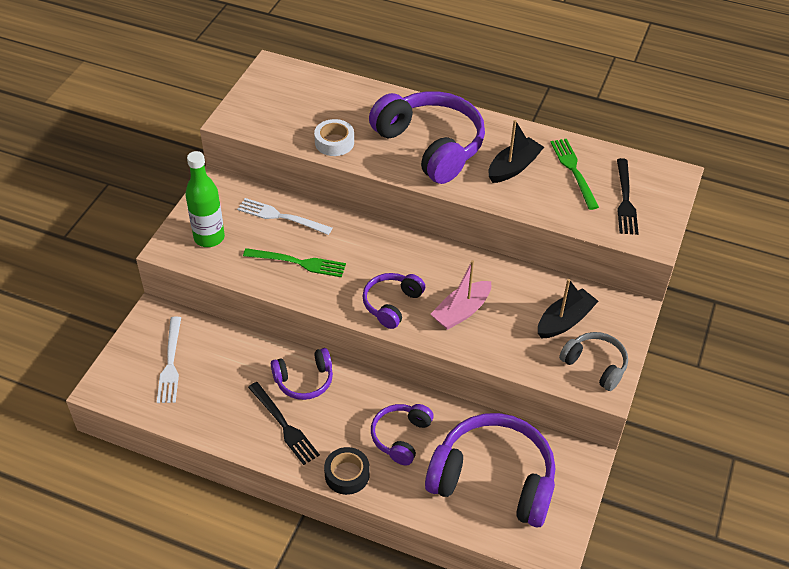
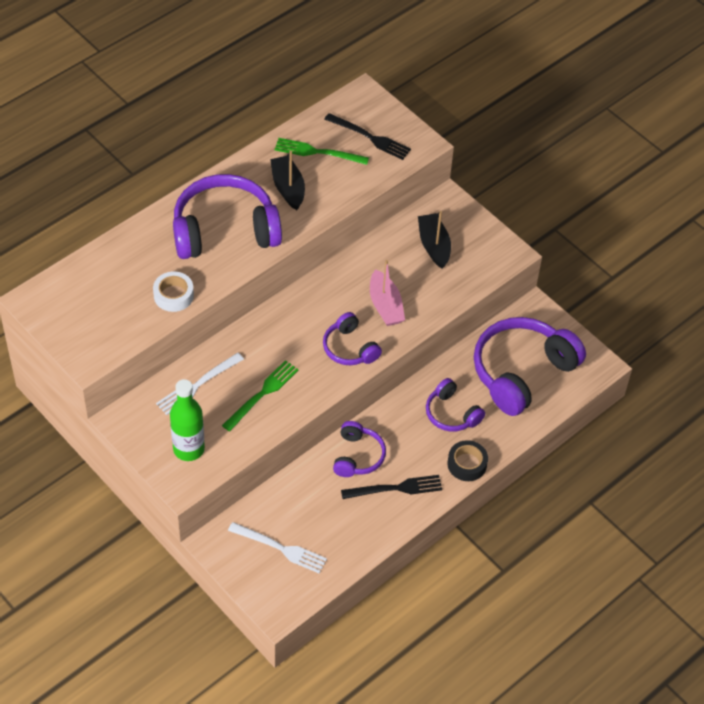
camera: 65 degrees left, 5 degrees up
(595, 365) = (486, 249): grey headphones -> none

